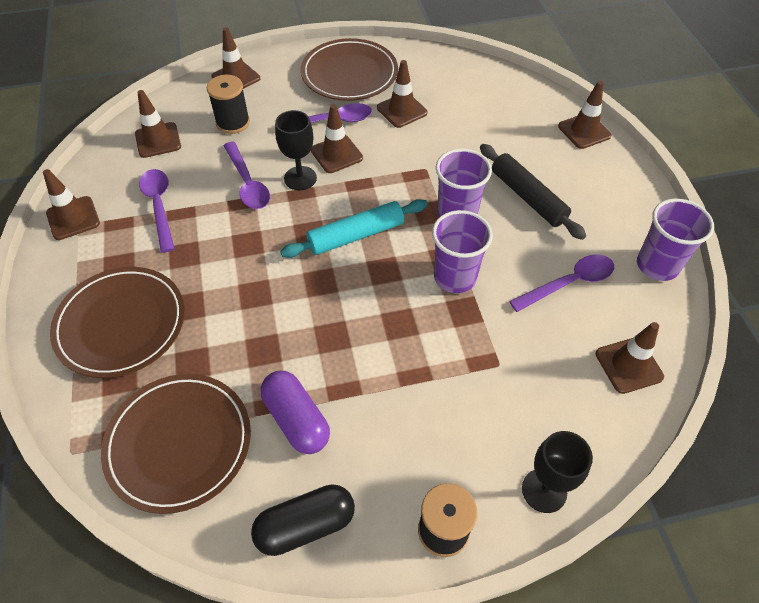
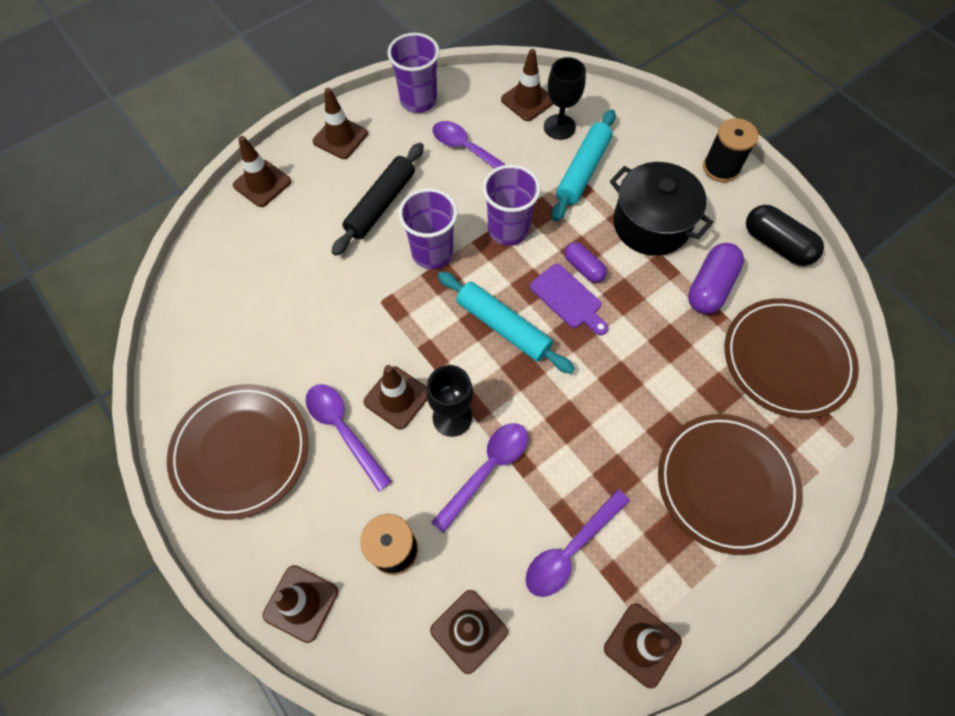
camera: 115 degrees left, 10 degrees up
(355, 292) = (568, 299): none -> purple cutting board
(380, 318) = (583, 268): none -> purple capsule
(400, 404) = (651, 224): none -> black pot
(402, 110) = (293, 361): brown traffic cone -> brown traffic cone (340, 137)
(501, 373) = (583, 171): none -> turquoise rolling pin
(544, 490) = (656, 124): black goblet -> black goblet (559, 127)

